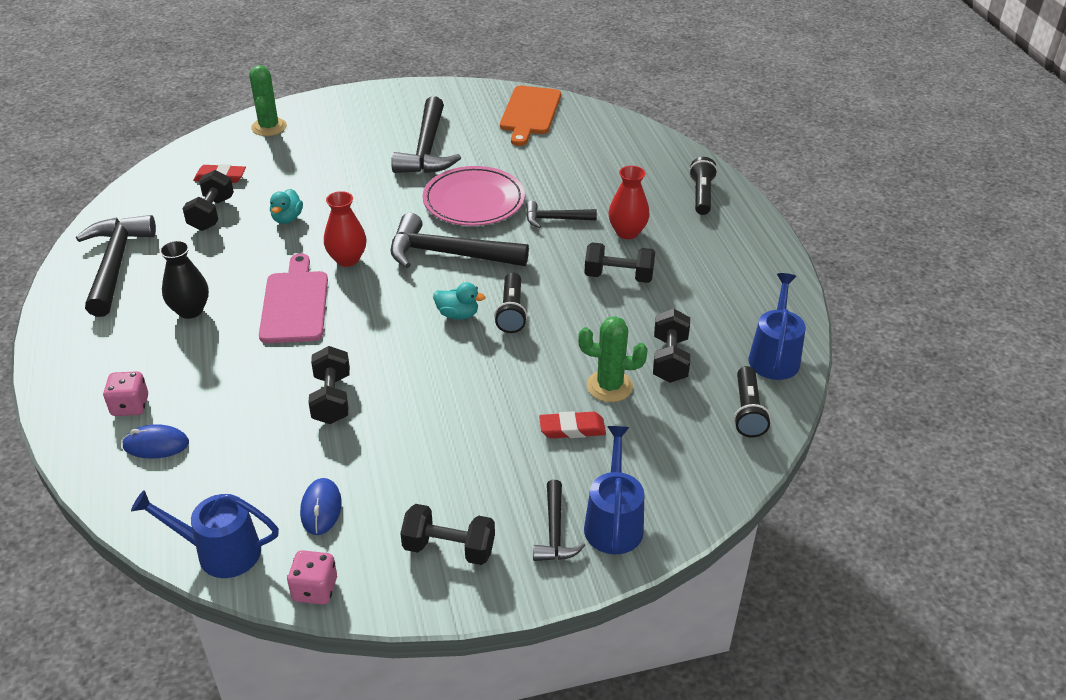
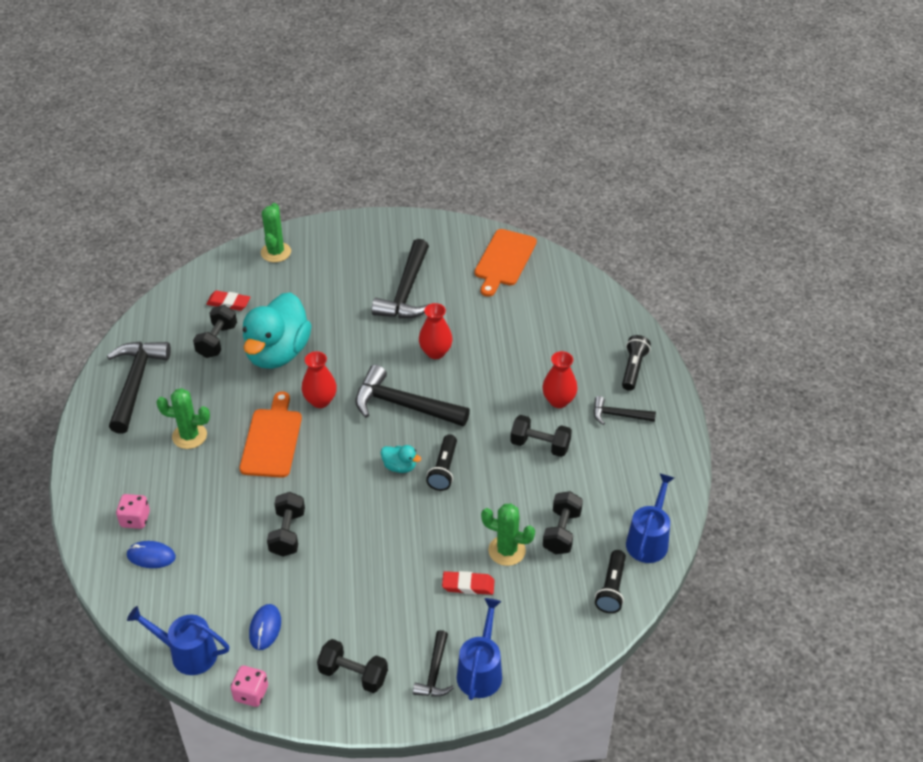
camera: 10 degrees right, 5 degrees up
(190, 310) = (189, 436): black vase -> green cactus
(287, 218) = (277, 353): turquoise duck -> turquoise duck, size x2.43
(295, 303) = (272, 439): pink cutting board -> orange cutting board
(474, 201) = (435, 352): pink plate -> red vase
(555, 219) = (500, 379): black hammer -> black hammer (619, 415)

